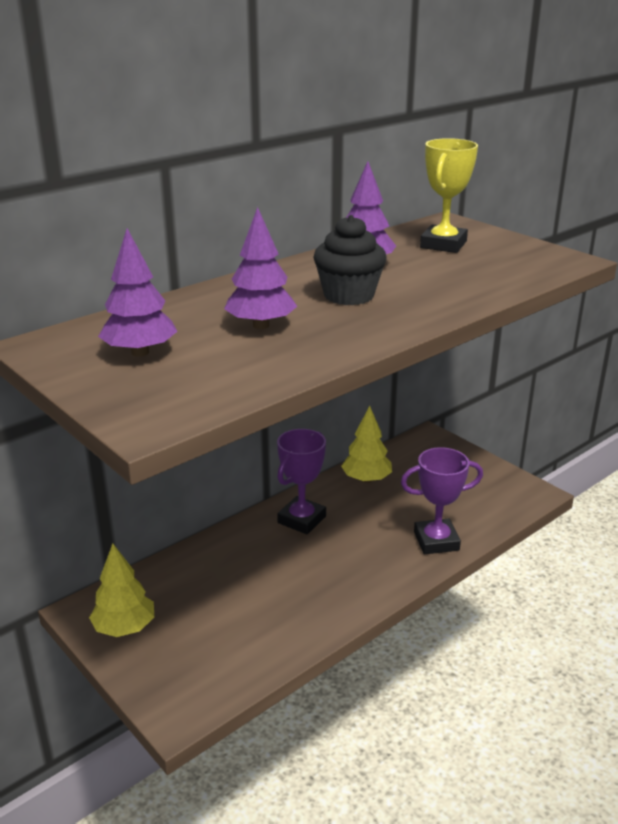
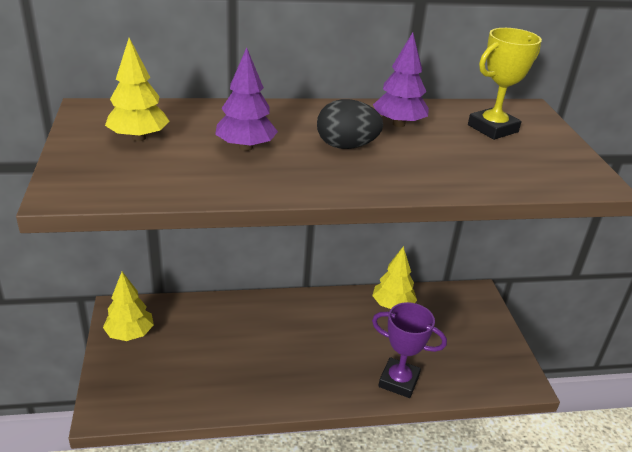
camera: 30 degrees right, 5 degrees up
(140, 352) = (139, 138): purple tree -> yellow tree
(301, 519) = (314, 314): purple trophy -> none
(349, 295) = (346, 146): black cupcake -> black egg

